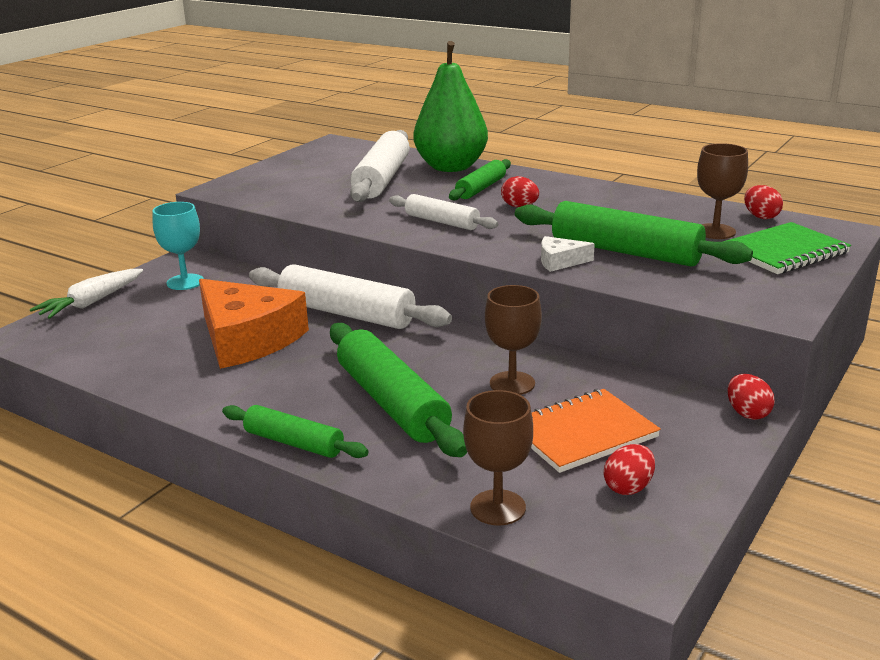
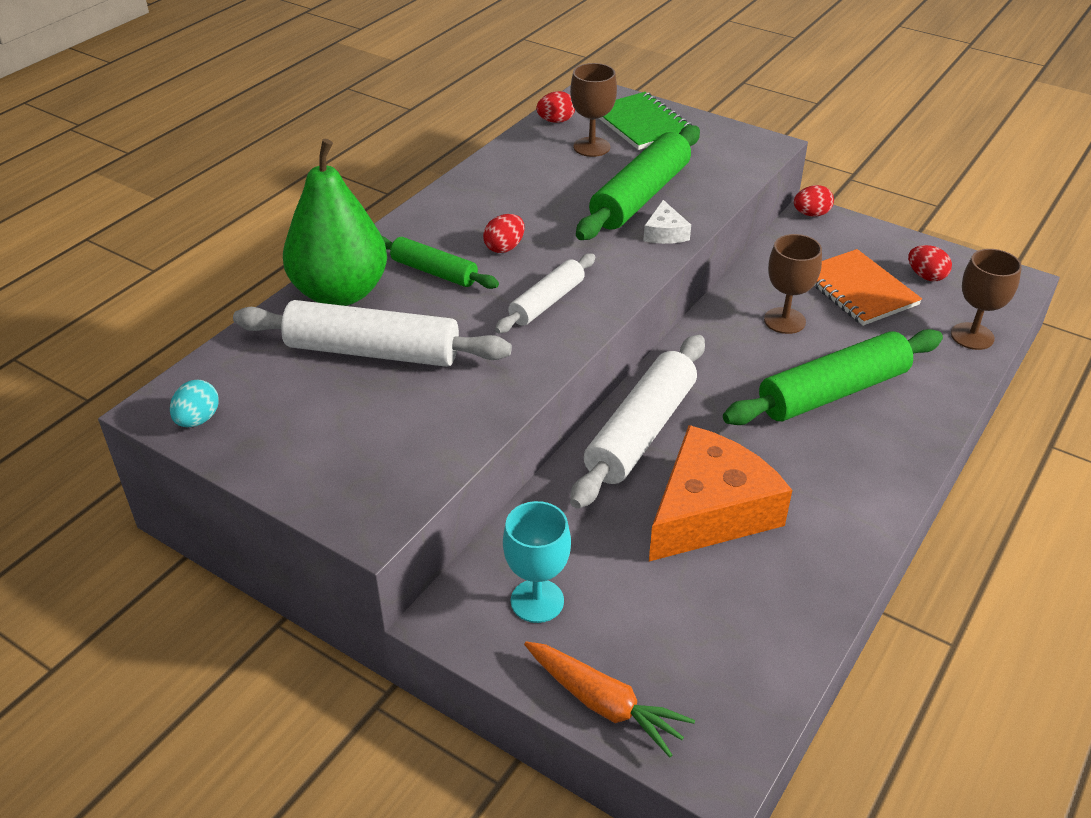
camera: 90 degrees left, 15 degrees up
(91, 302) = (604, 703): white carrot -> orange carrot
(294, 443) = (917, 452): green rolling pin -> none
(321, 149) = (198, 420): none -> turquoise egg

